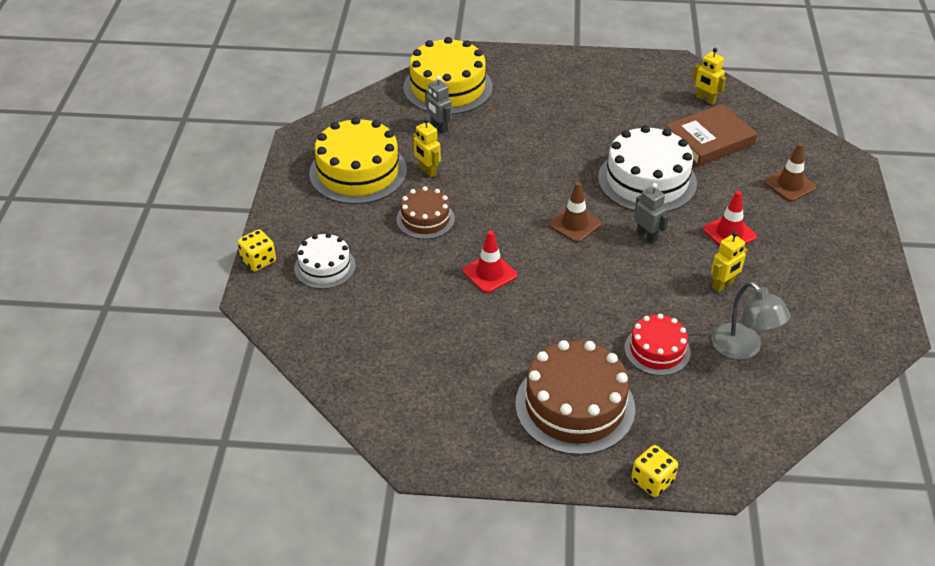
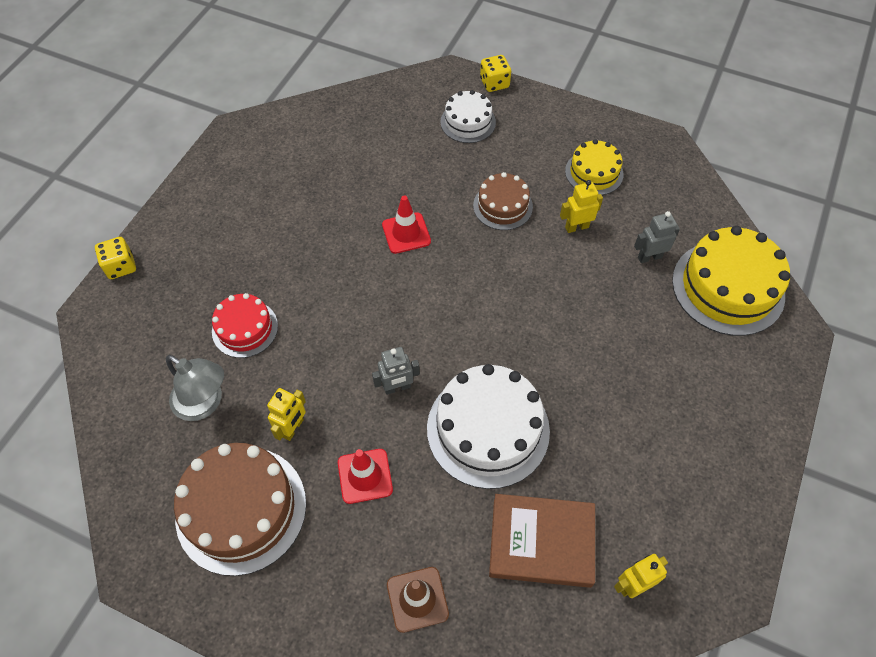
camera: 110 degrees right, 15 degrees up
(358, 172) = (594, 172): yellow cake -> yellow cake, size x0.57
(574, 224) = (444, 327): brown traffic cone -> none
(575, 406) = (223, 242): brown cake -> brown cake (241, 509)
(709, 140) = (541, 542): brown book -> brown book turned 75 degrees counterclockwise
(723, 285) = (293, 428): yellow robot -> yellow robot turned 135 degrees counterclockwise
(743, 349) = (205, 403): grey lamp -> grey lamp turned 135 degrees counterclockwise

